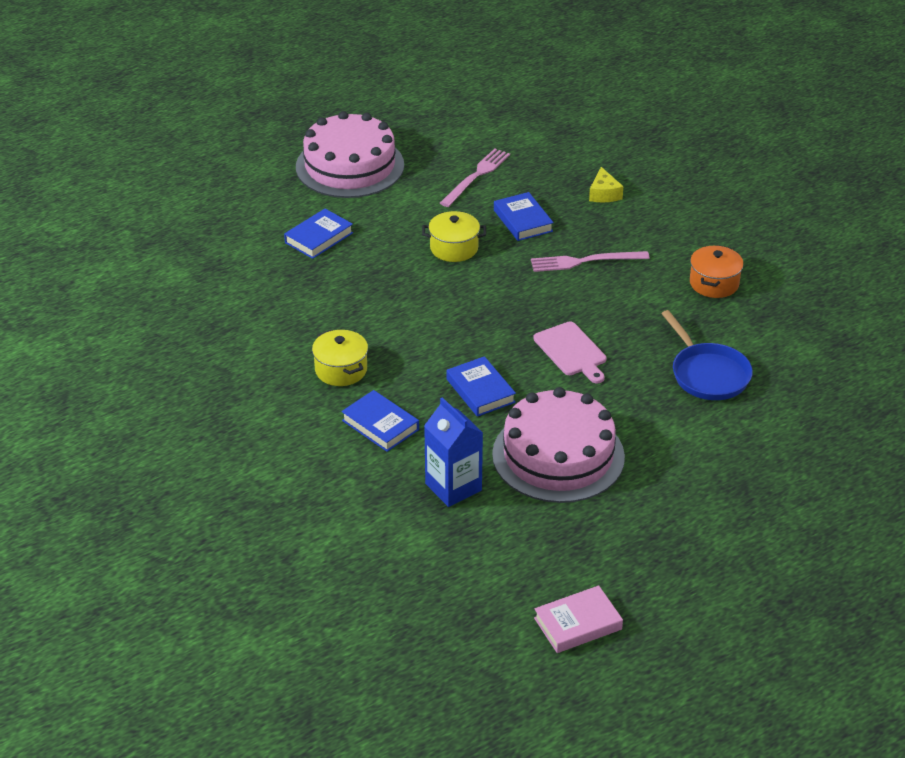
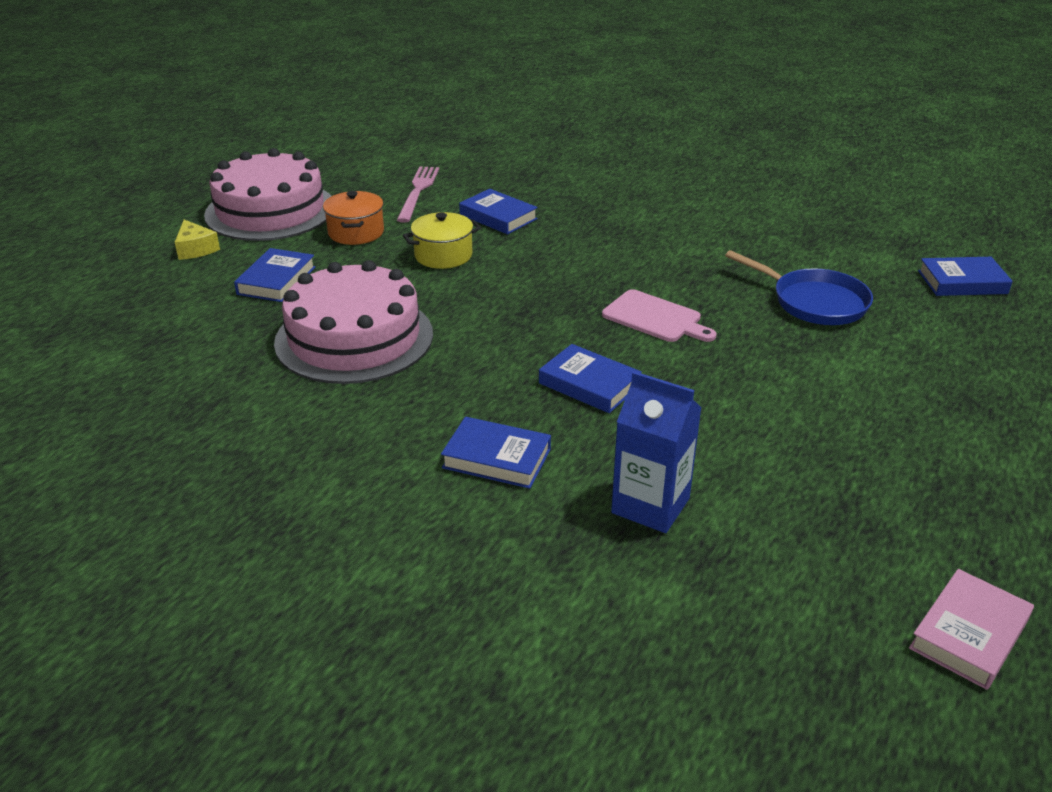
camera: 25 degrees left, 5 degrees down
(341, 370) = (398, 409): yellow pot -> none
(558, 455) = (741, 428): pink cake -> pink cake (354, 338)
(585, 261) = (593, 236): pink fork -> none
(604, 194) = (560, 179): yellow cheese -> yellow cheese (195, 249)
(714, 283) = (737, 225): orange pot -> orange pot (356, 232)
(850, 392) = (962, 282): none -> blue book

